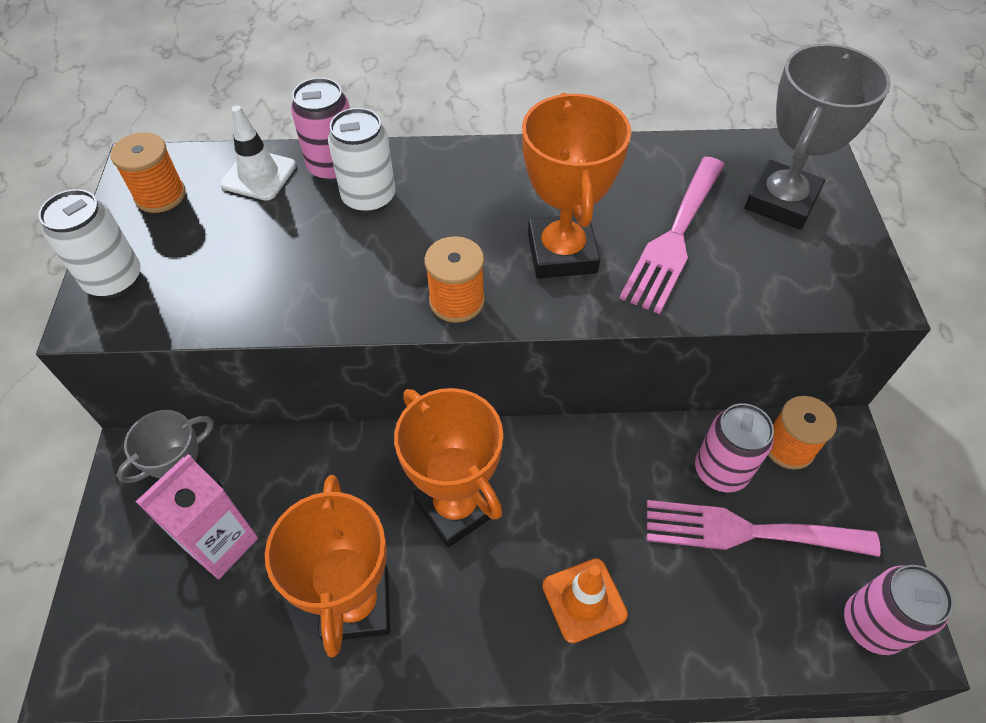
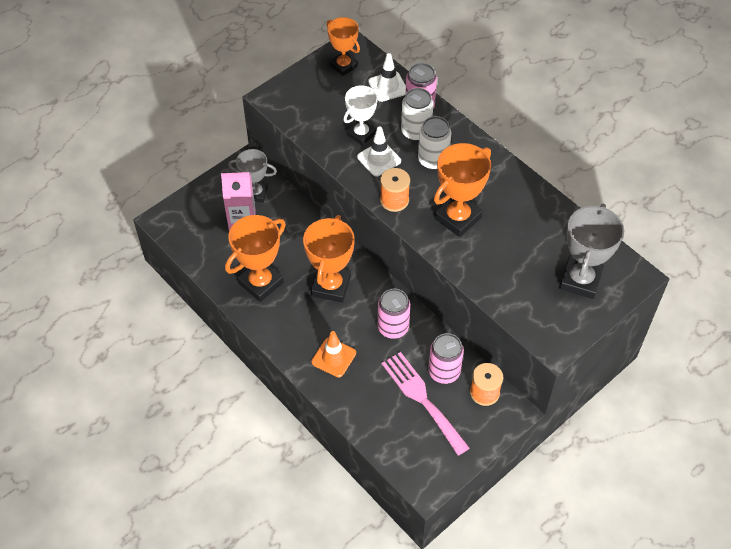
camera: 50 degrees right, 0 degrees up
(114, 280) = (292, 89): white can -> white can (433, 160)
(160, 195) = (343, 66): orange spool -> orange trophy
(298, 257) = (361, 134): none -> white trophy
(365, 268) = (379, 159): none -> white traffic cone
(674, 238) = (510, 252): pink fork -> none
(781, 201) = (580, 280): grey trophy -> grey trophy turned 60 degrees counterclockwise
(871, 624) = (421, 469): pink can -> pink can (393, 328)

